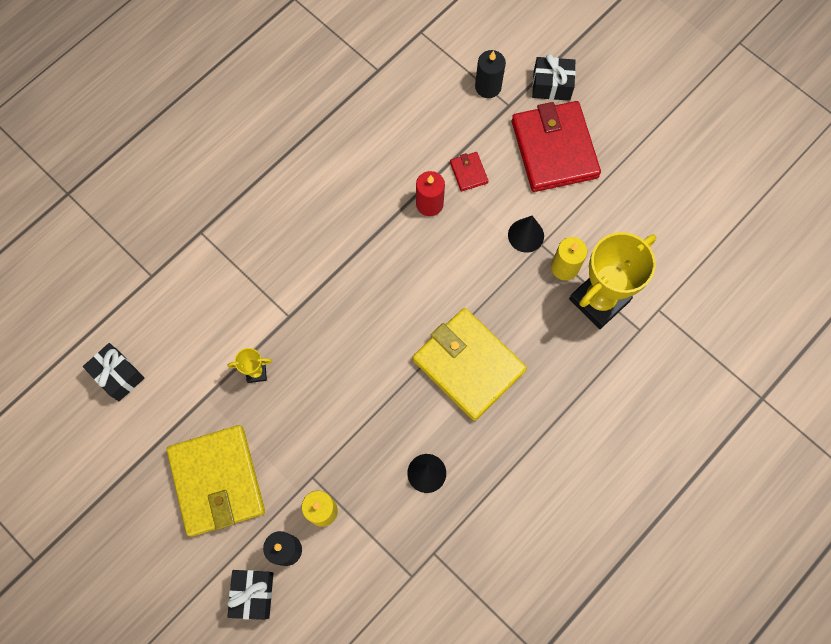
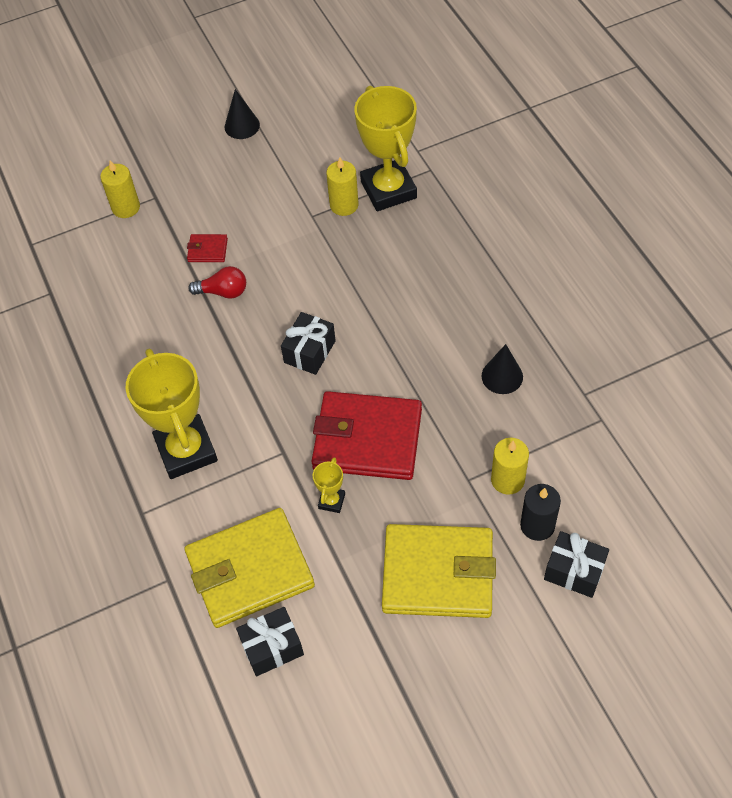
camera: 65 degrees left, 15 degrees down
(266, 241) = (186, 450): none -> yellow trophy
(429, 204) = (223, 292): red candle -> red light bulb
(468, 365) = (407, 309): yellow wallet -> yellow wallet (250, 570)
(488, 87) = (126, 207): black candle -> yellow candle
(526, 235) = (297, 224): black cone -> black cone (242, 126)
(551, 85) = (155, 159): black gift -> black gift (309, 351)
(554, 149) = (221, 176): red wallet -> red wallet (367, 439)

